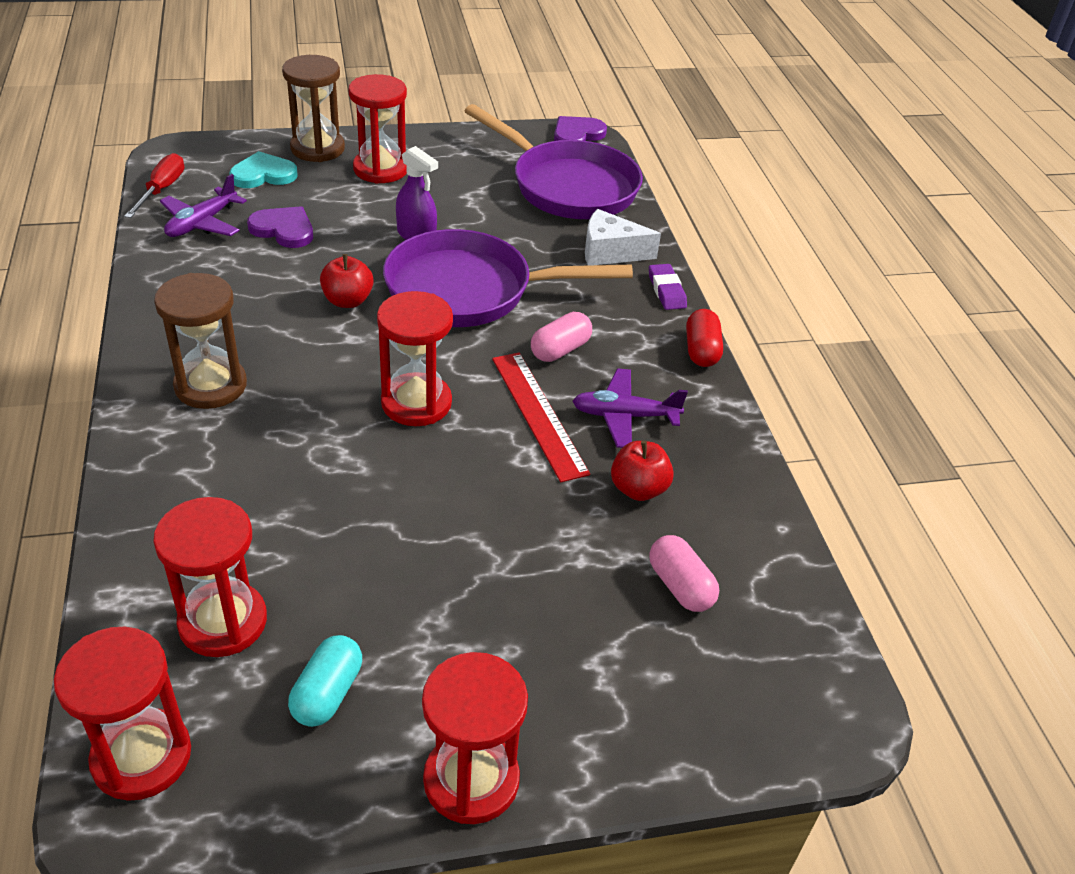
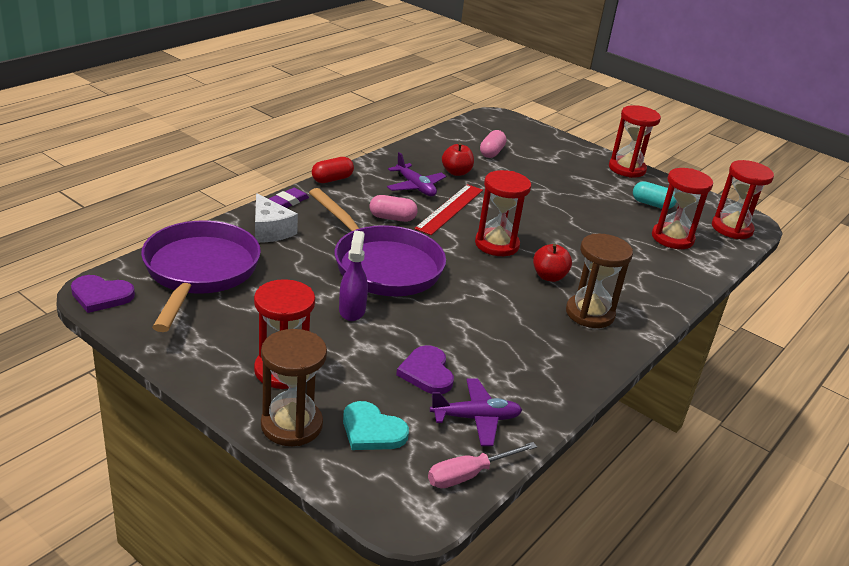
camera: 130 degrees left, 10 degrees down
(162, 190) = (469, 474): red screwdriver -> pink screwdriver
(327, 693) = (652, 204): turquoise capsule -> turquoise capsule turned 45 degrees clockwise
(347, 301) = (457, 304): red apple -> red apple (549, 276)

